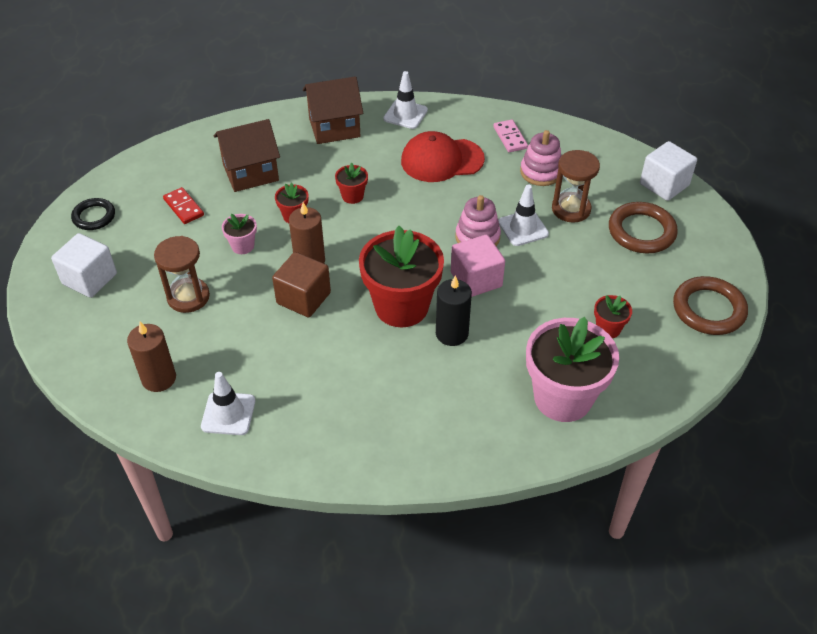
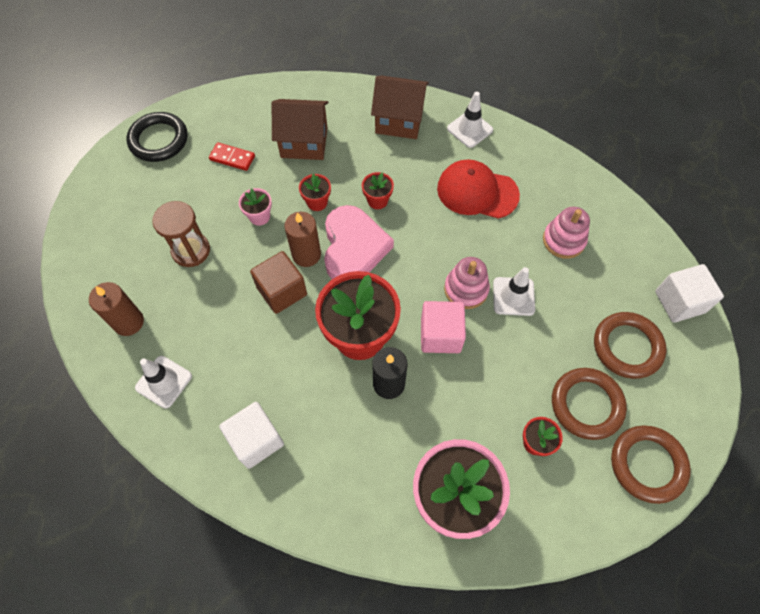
camera: 25 degrees right, 15 degrees up
(90, 279) = (125, 201): white cube -> white cube (256, 440)
(94, 216) = (159, 140): black ring -> black ring, size x1.56
(184, 207) = (232, 158): red domino -> red domino turned 60 degrees counterclockwise
(352, 240) = (353, 247): none -> pink heart
(510, 138) = (554, 190): pink domino -> none
(571, 209) = (570, 293): brown hourglass -> none
(633, 285) = (586, 405): none -> brown ring

